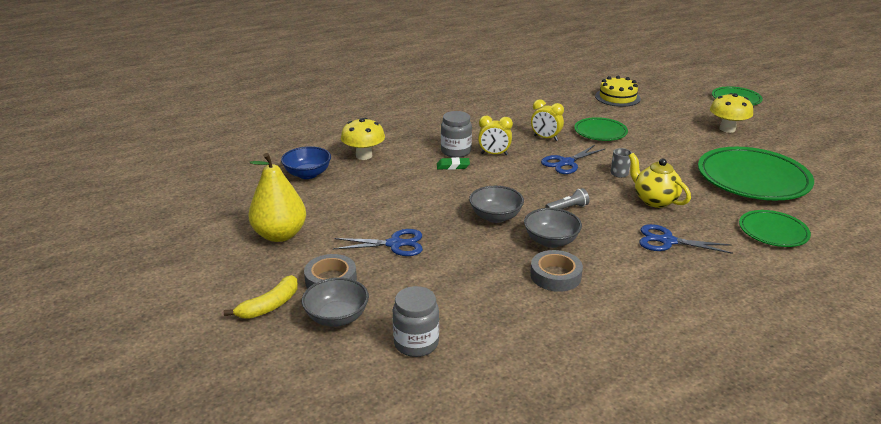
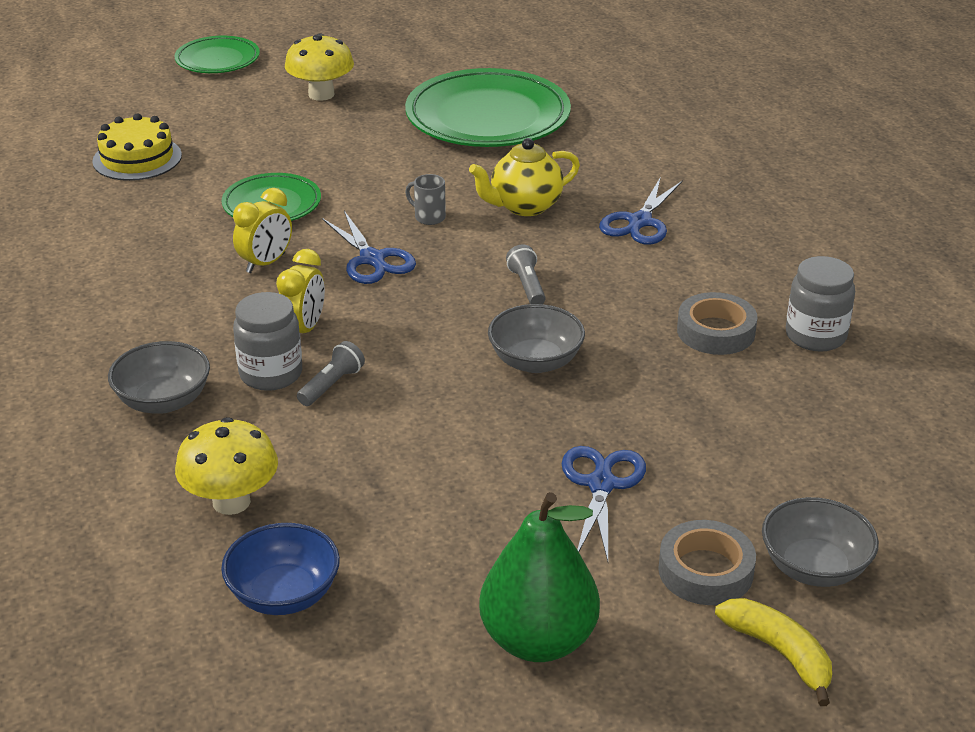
camera: 80 degrees left, 5 degrees up
(280, 235) = (538, 640): yellow pear -> green pear
(416, 343) = (878, 485): grey jar -> grey jar (815, 336)
(453, 166) = (332, 385): green eraser -> grey flashlight
(551, 241) = (621, 319): grey bowl -> grey bowl (163, 401)
(773, 232) = (631, 141): green plate -> none

